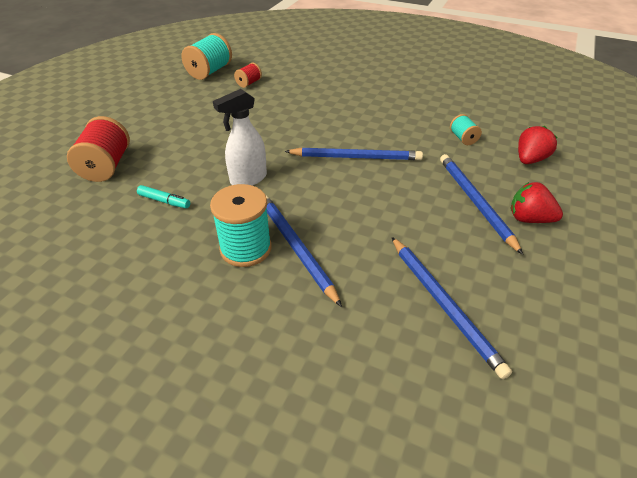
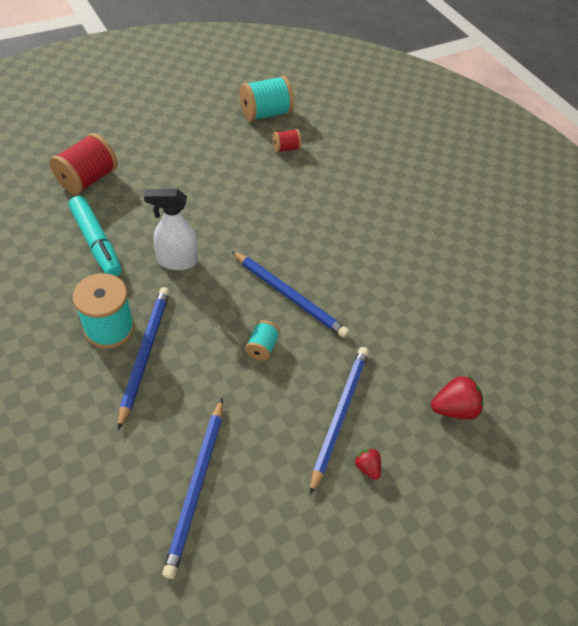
camera: 30 degrees right, 10 degrees up
(164, 201) = (96, 243): turquoise marker -> turquoise marker, size x1.88
(463, 138) = (415, 340): turquoise spool -> turquoise spool (262, 347)
(529, 219) = (367, 467): red strawberry -> red strawberry, size x0.57

